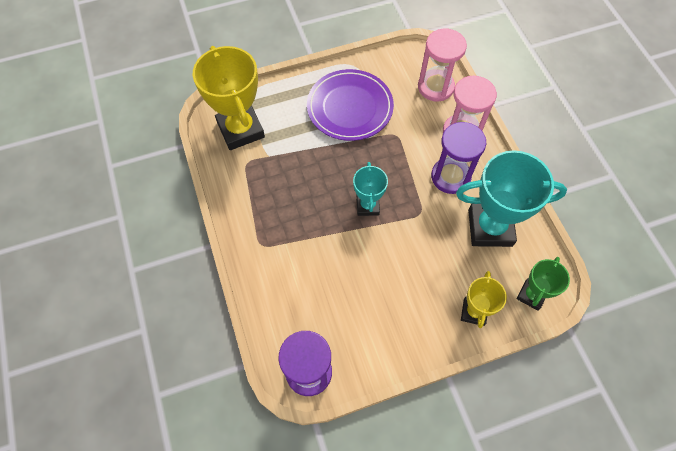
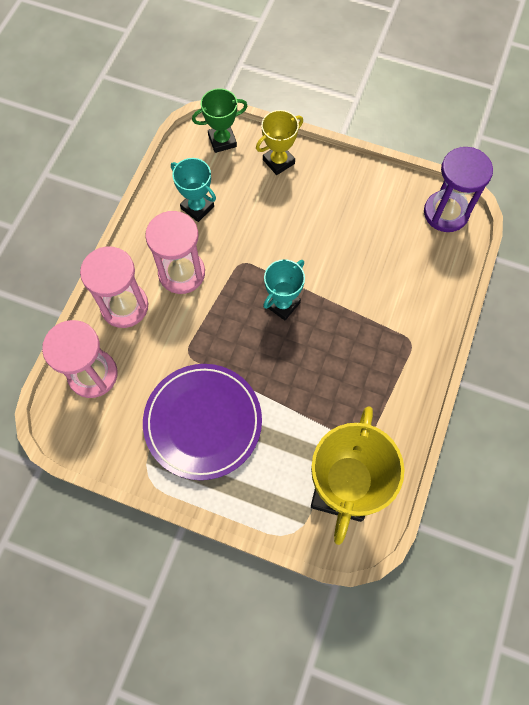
camera: 140 degrees left, 5 degrees up
(450, 177) = (181, 273): purple hourglass -> pink hourglass
(490, 228) = (197, 207): turquoise trophy -> turquoise trophy, size x0.54

